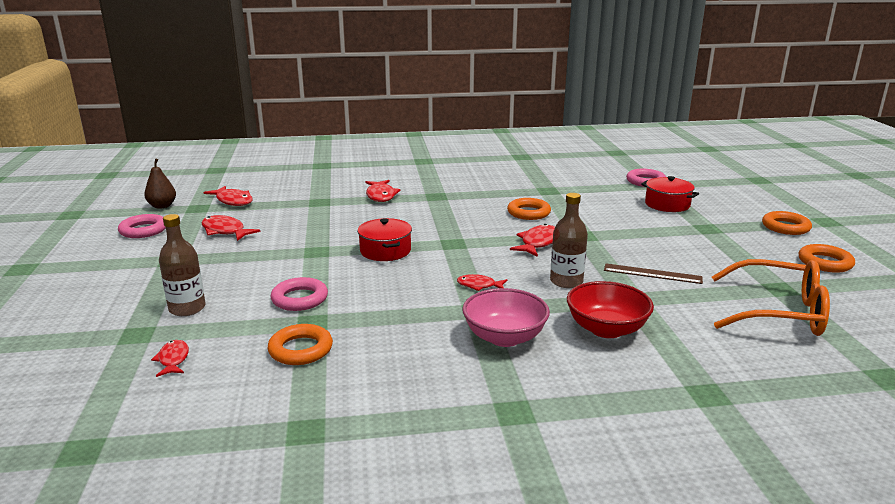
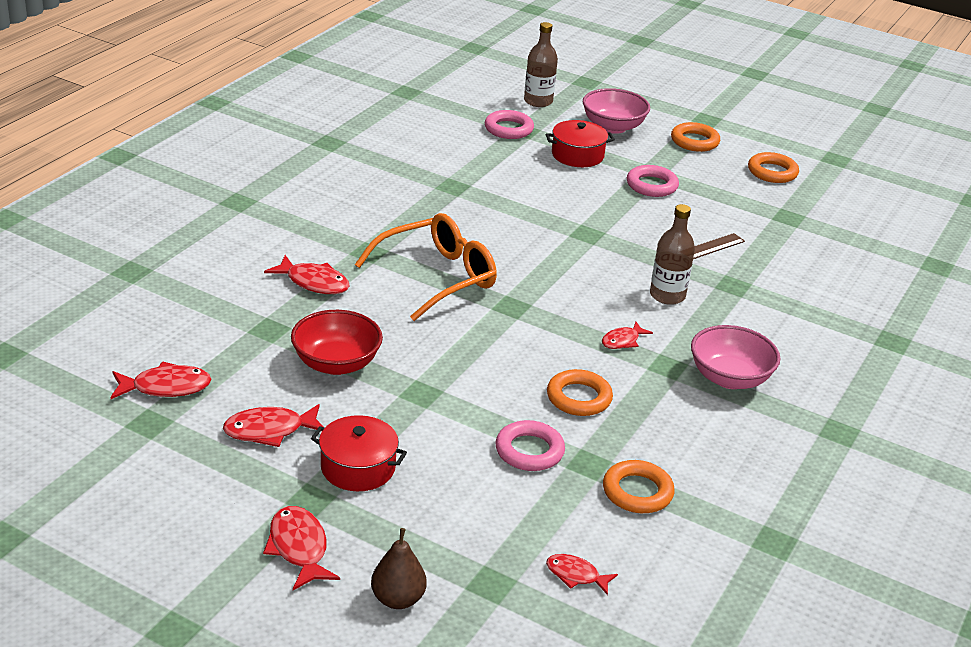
camera: 55 degrees left, 10 degrees up
(143, 230) = (172, 491): pink ring -> pink ring (651, 185)
(162, 206) = (95, 448): brown pear -> brown pear (398, 599)
(187, 308) = (466, 530): brown bottle -> brown bottle (538, 101)
(385, 251) = (478, 352): red pot -> red pot (358, 467)
(528, 213) = (495, 228): orange ring -> orange ring (579, 398)
(538, 243) = (572, 264): red fish -> red fish (299, 548)
(606, 329) = (767, 326): red bowl -> red bowl (336, 363)
(729, 202) = (613, 127): none -> pink bowl
(779, 312) = (821, 242): orange glasses -> orange glasses (437, 277)

